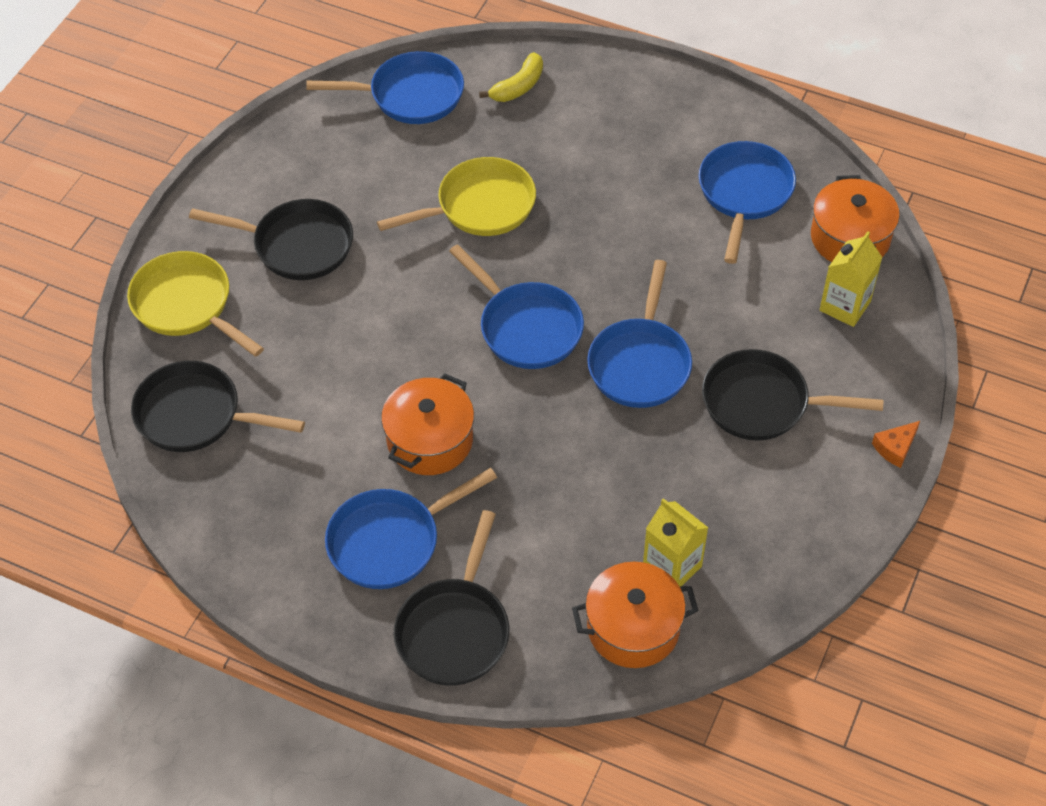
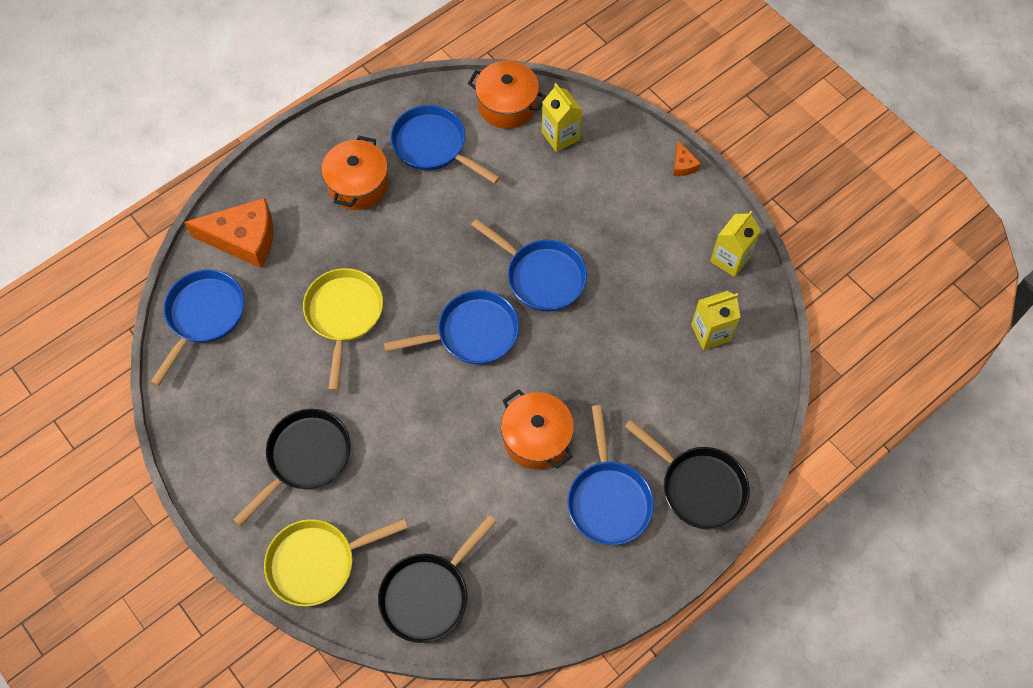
camera: 65 degrees left, 10 degrees up
(518, 87) = (244, 239): yellow banana -> orange cheese
(633, 628) = (745, 377): orange pot -> orange pot (358, 185)
(762, 403) = (611, 220): black pan -> none
(791, 550) = (730, 259): none -> yellow carton

